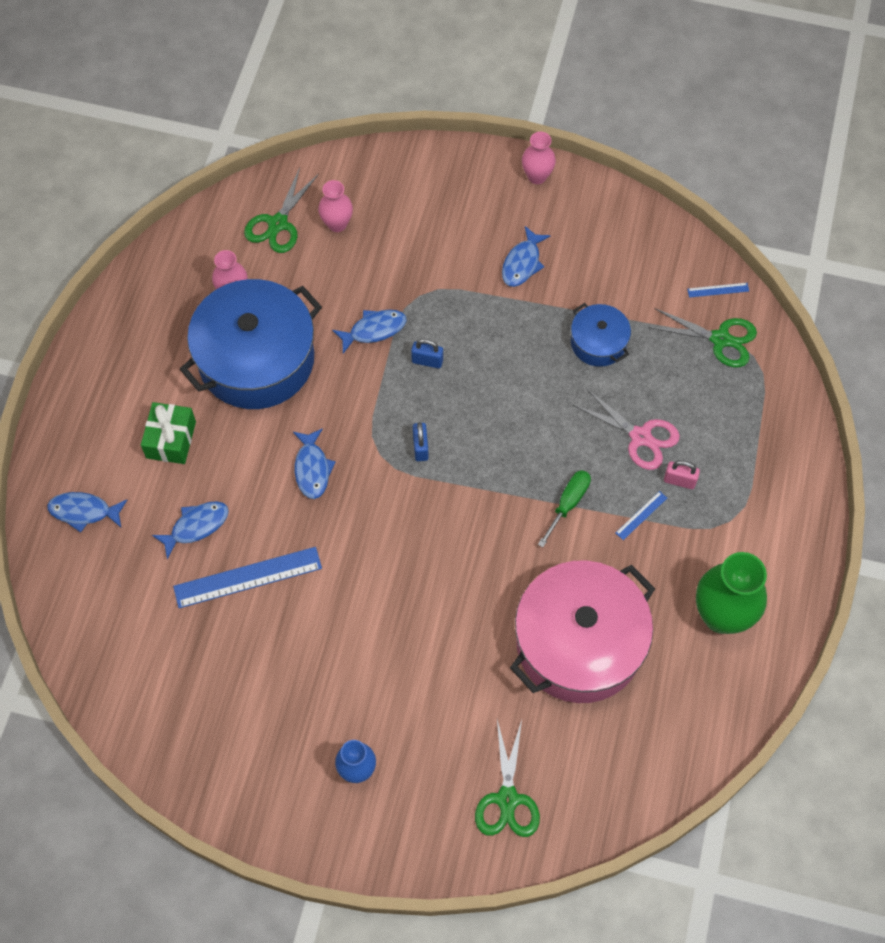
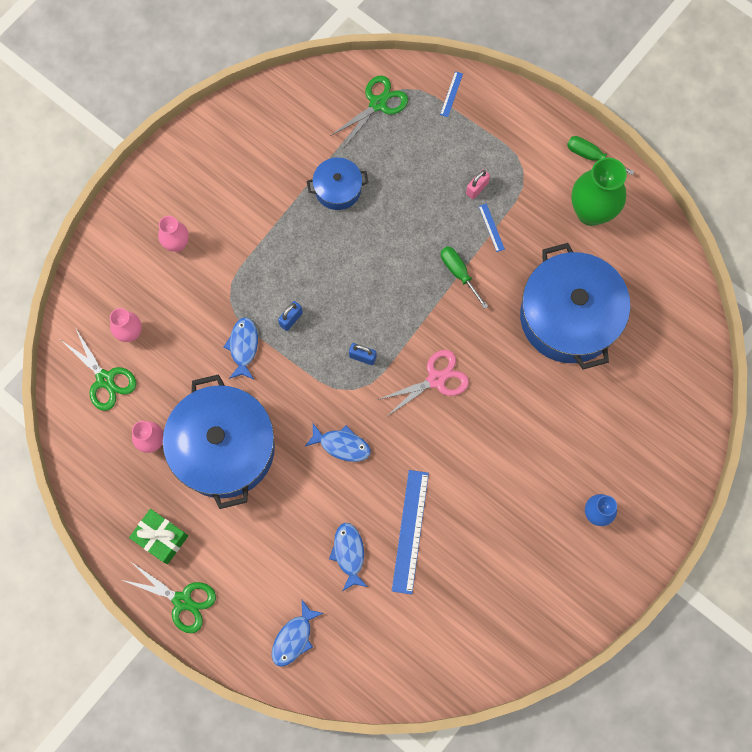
camera: 65 degrees left, 10 degrees up
(171, 440) = (263, 544): green gift -> green gift (161, 538)
(507, 799) = (661, 418): green scissors -> green scissors (182, 601)
(522, 263) = (241, 210): blue fish -> none
(537, 176) = (168, 163): pink vase -> pink vase (177, 244)
(579, 643) = (569, 317): pink pot -> blue pot
(640, 437) = (429, 197): pink scissors -> pink scissors (436, 379)
(718, 290) = (336, 84): blue ruler -> blue ruler (451, 94)
(792, 587) = (591, 156): none -> green screwdriver

